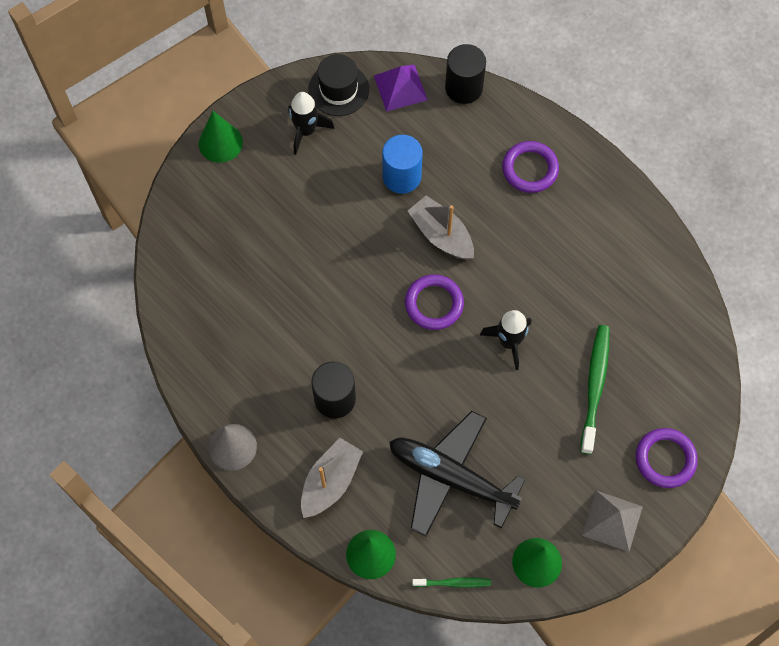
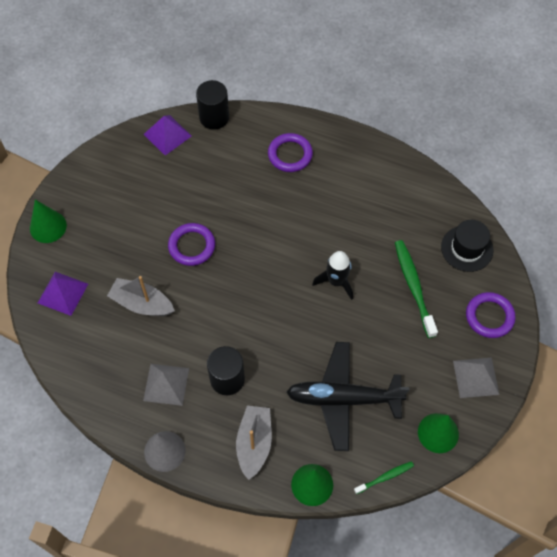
camera: 25 degrees left, 5 degrees down
(203, 226) = (62, 293): none -> purple pyramid
(267, 375) = (166, 384): none -> grey pyramid
(306, 131) = (111, 192): black rocket -> none
(338, 89) = (121, 154): black hat -> black hat (467, 248)
(402, 176) = (199, 196): blue cylinder -> none
(434, 304) = (268, 277): purple ring -> purple ring (192, 246)
(441, 235) = (249, 226): grey boat -> grey boat (142, 303)

